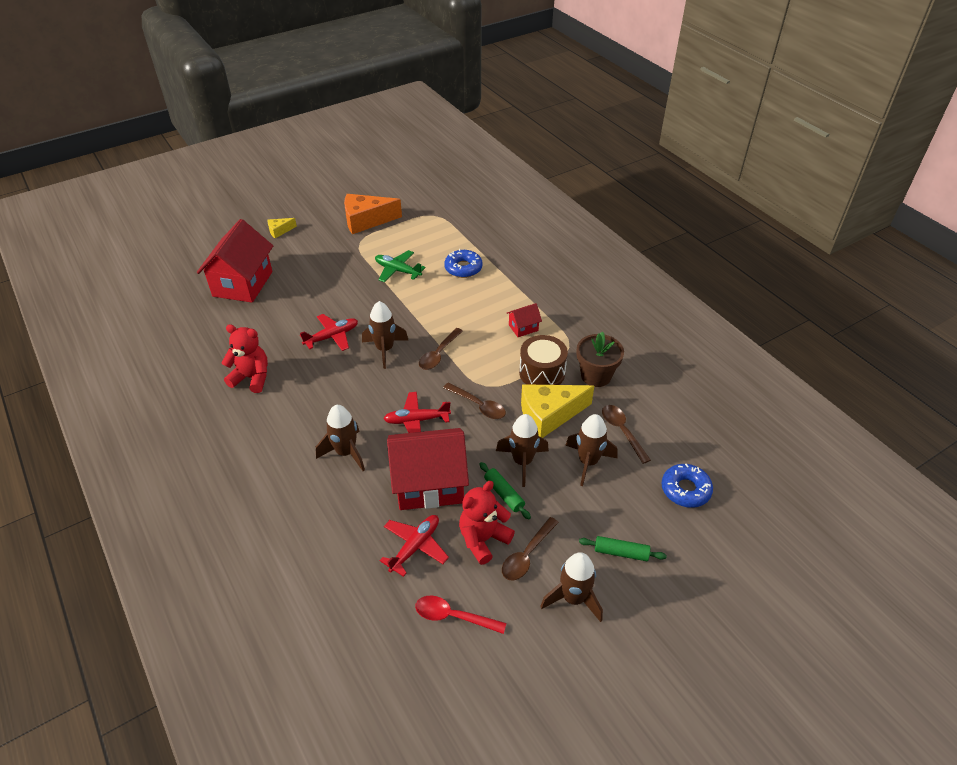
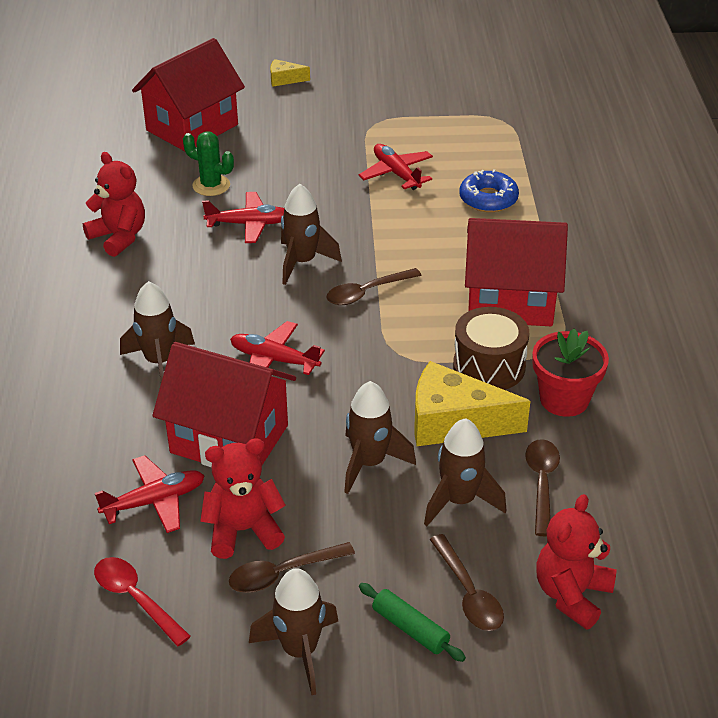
camera: 30 degrees right, 5 degrees down
(287, 319) = (211, 185): none -> green cactus
(366, 221) = (404, 100): orange cheese -> none
(398, 270) = (396, 173): green plane -> red plane
(478, 405) = (368, 373): brown spoon -> brown spoon (468, 593)
(504, 494) = (313, 490): green rolling pin -> none
(523, 328) = (510, 301): red house -> red house, size x2.25
(596, 376) = (564, 399): brown flower pot -> red flower pot
(685, 490) = (572, 594): blue donut -> red teddy bear

